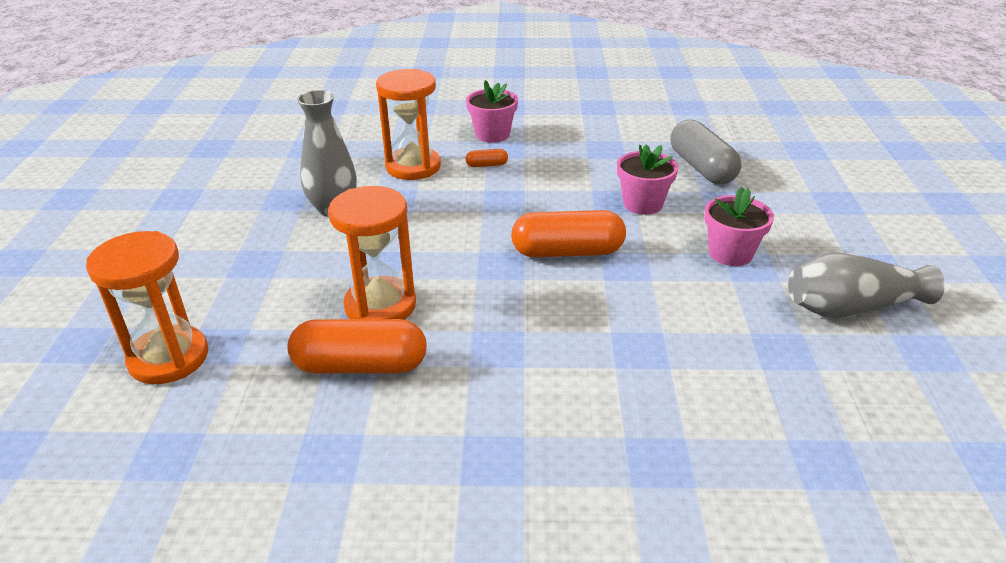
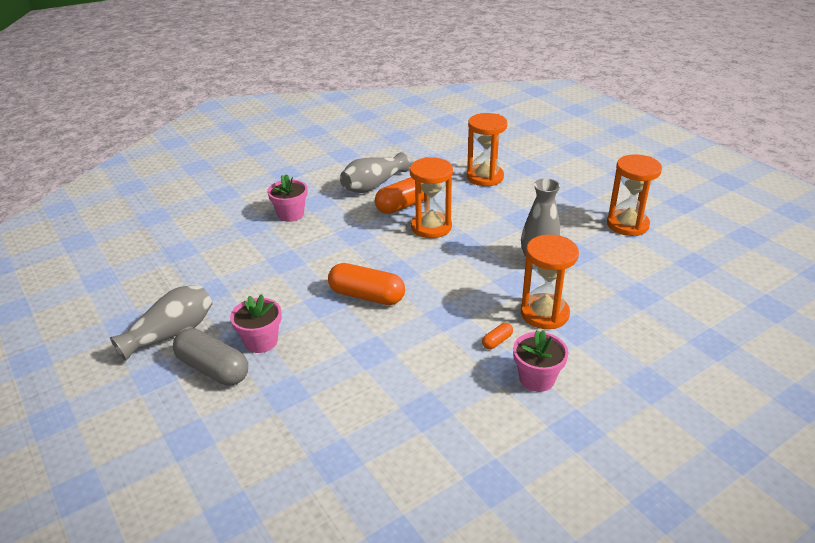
camera: 145 degrees right, 0 degrees up
(175, 202) = (627, 225): none -> orange hourglass
(353, 446) = (373, 185): none -> grey vase
(567, 252) = (367, 296): orange capsule -> orange capsule turned 60 degrees clockwise
(642, 204) = (347, 358): pink flower pot -> pink flower pot (291, 214)
(701, 168) = (324, 427): grey capsule -> grey capsule (213, 369)

